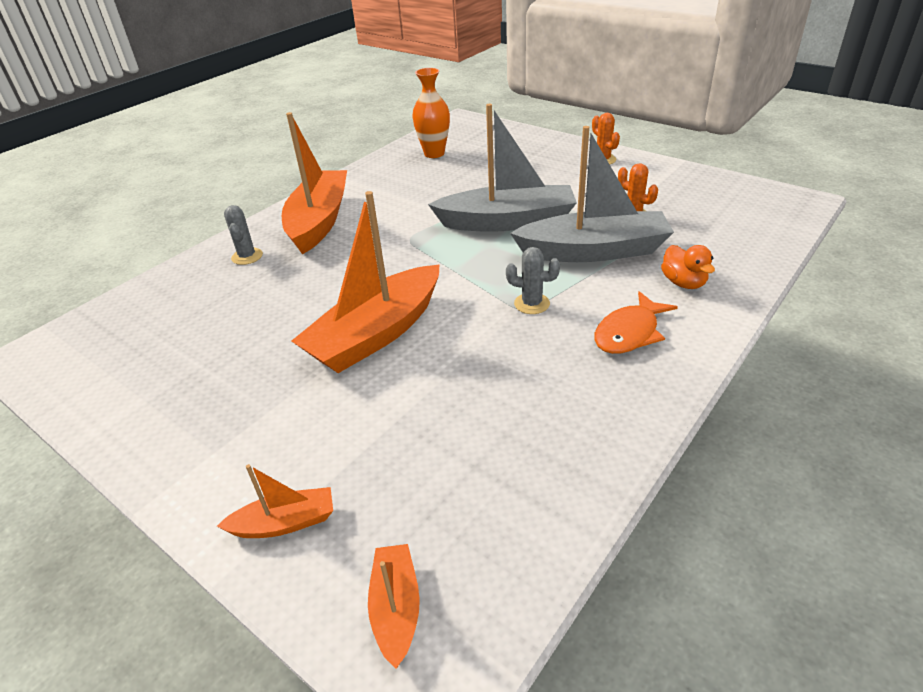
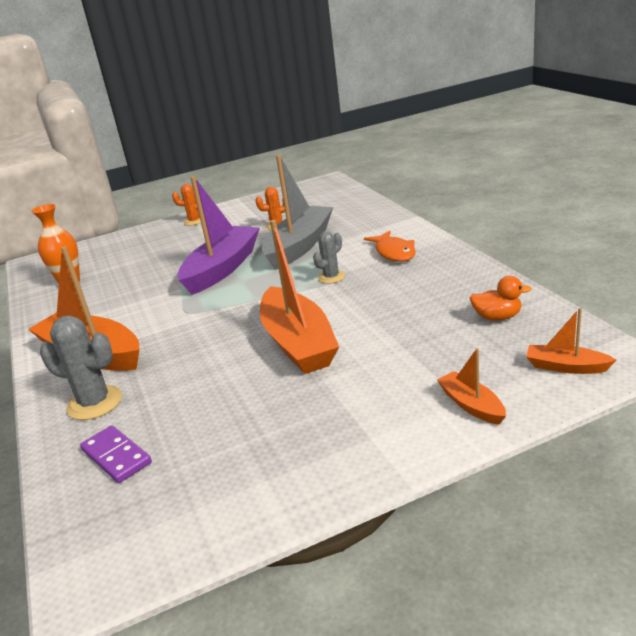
camera: 60 degrees left, 10 degrees down
(175, 301) = (116, 457): none -> purple domino
(247, 256) = (94, 403): grey cactus -> grey cactus, size x1.62
(285, 523) = (471, 405): orange boat -> orange boat turned 45 degrees counterclockwise
(507, 222) = (222, 269): grey boat -> purple boat
(683, 283) = (365, 228): orange duck -> orange duck (497, 317)

